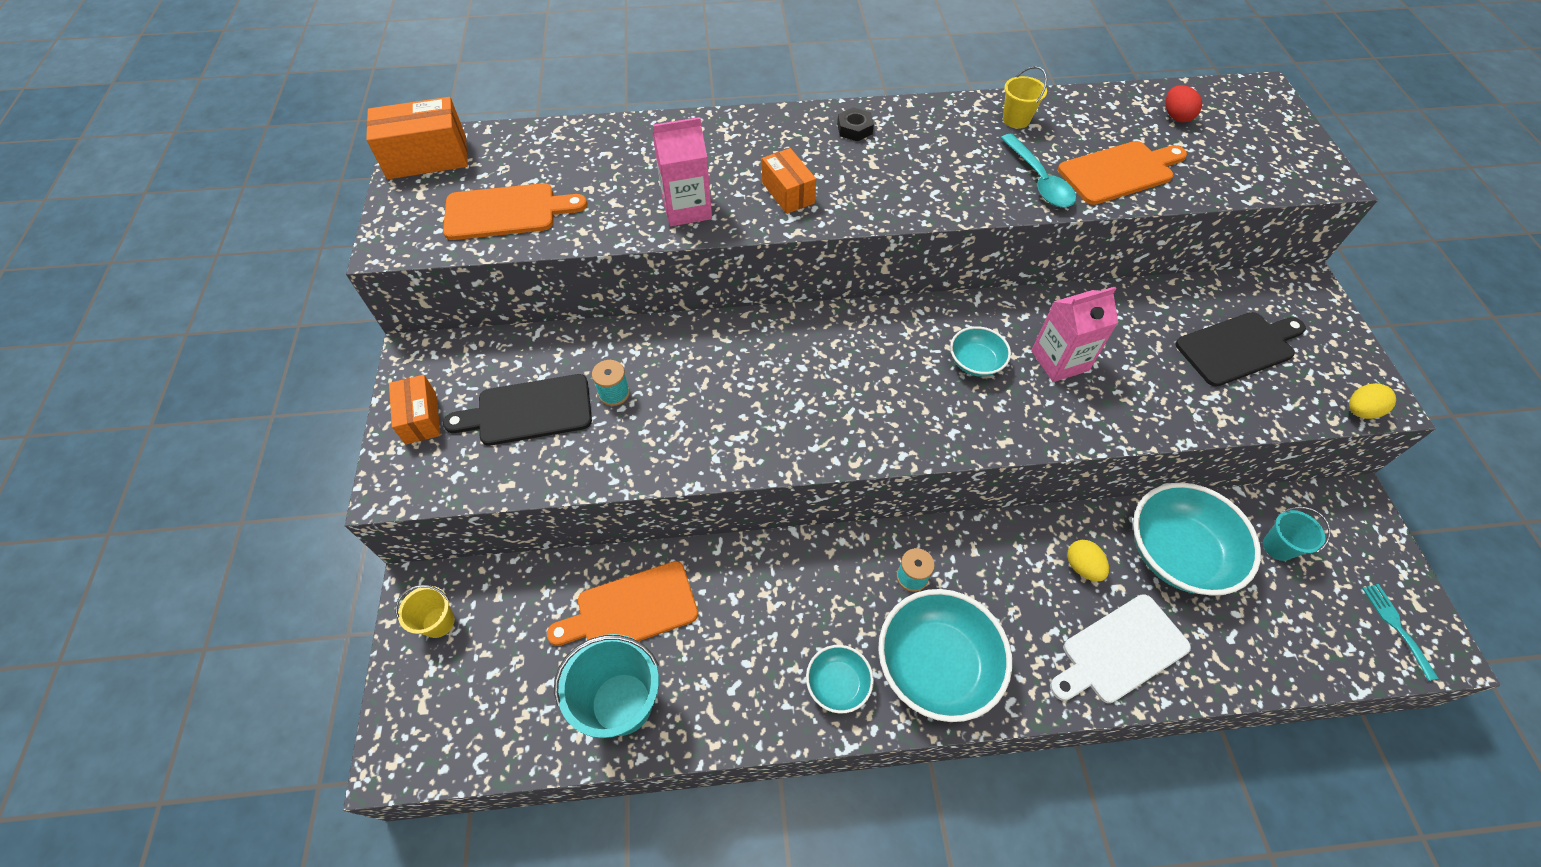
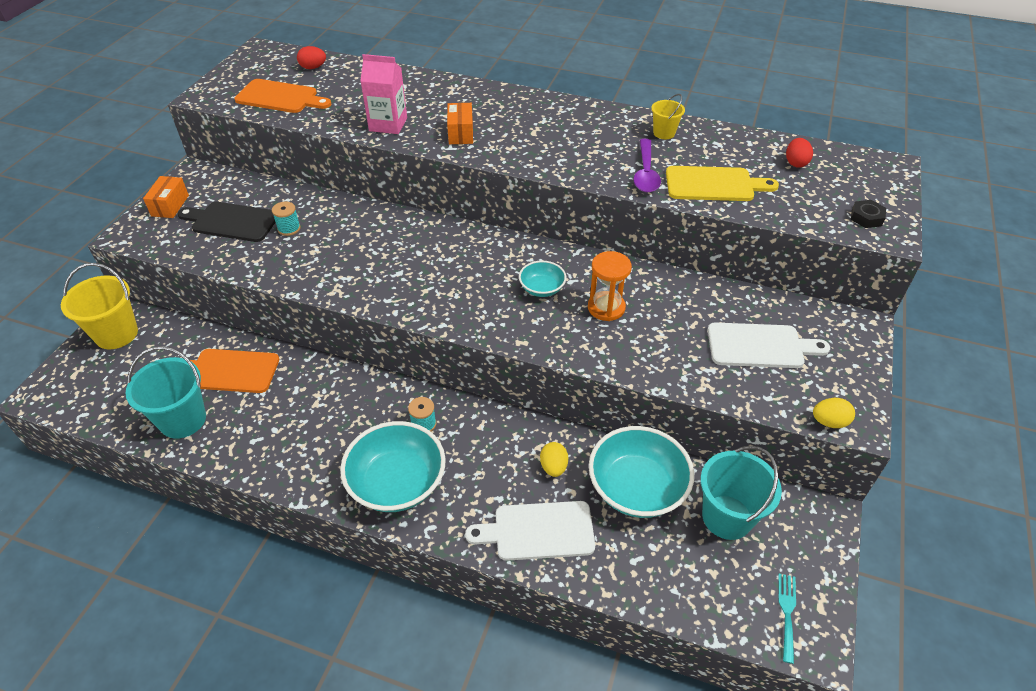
camera: 25 degrees right, 10 degrees down
(427, 157) = (261, 58): orange box -> none
(438, 622) = (116, 334): yellow bucket -> yellow bucket, size x1.86
(515, 151) = (313, 67): none -> red egg
(838, 684) = (322, 466): turquoise bowl -> none
(854, 129) = (540, 109): black nut -> black nut (866, 217)
(1039, 180) = (645, 173): turquoise spoon -> purple spoon
(1059, 360) = (606, 308): pink carton -> orange hourglass
(1120, 172) = (714, 185): orange cutting board -> yellow cutting board
(1239, 347) = (760, 346): black cutting board -> white cutting board
(1278, 547) = (727, 517): turquoise bucket -> turquoise bucket, size x1.86

